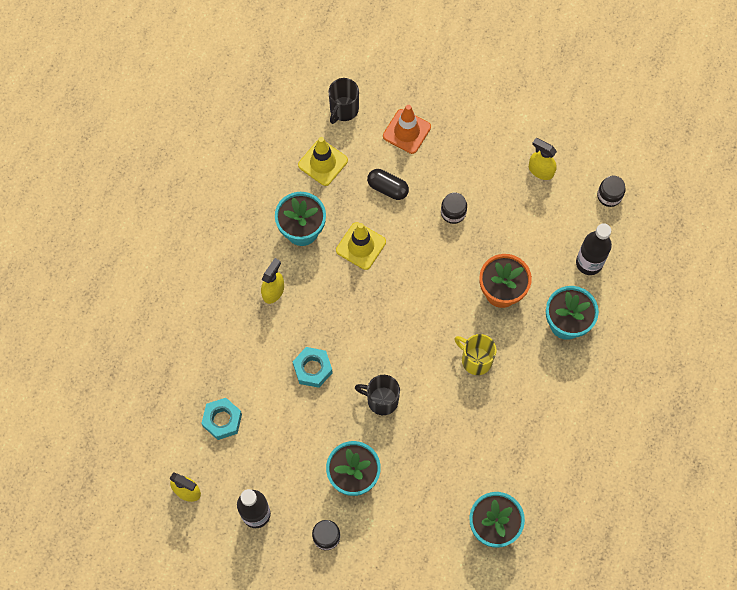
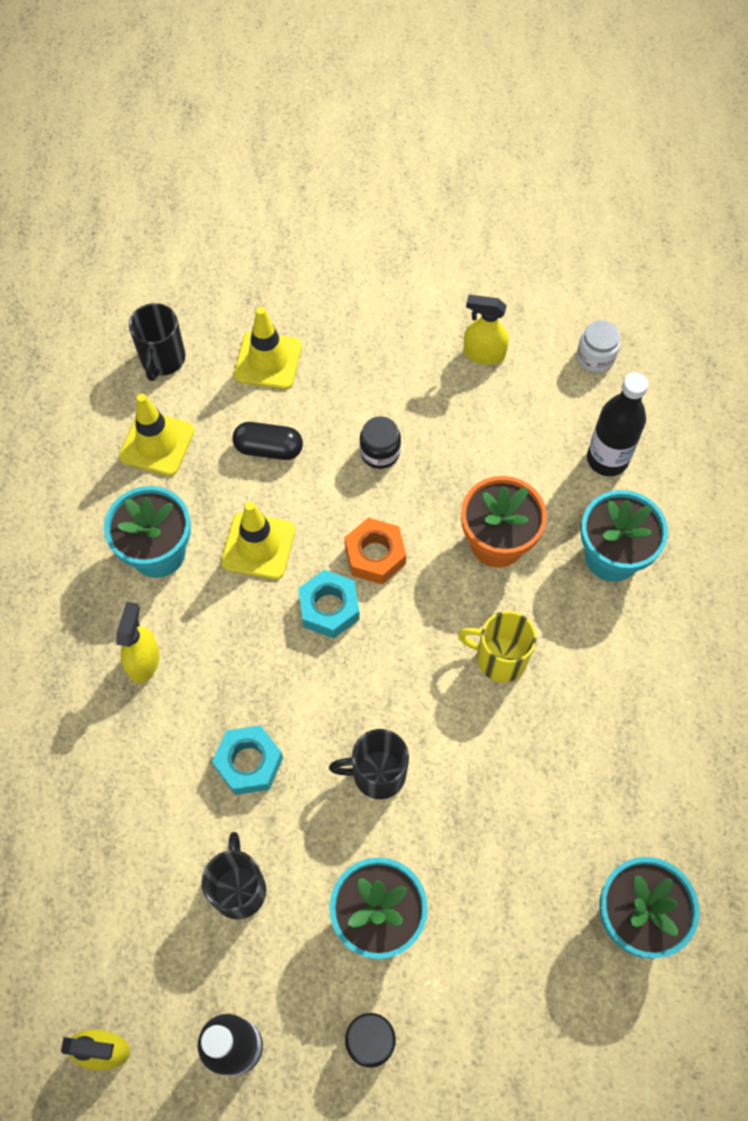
camera: 20 degrees left, 5 degrees down
(222, 420) = (127, 902): turquoise nut -> turquoise nut (329, 608)
(284, 434) = (239, 888): none -> black mug
(406, 131) = (268, 361): orange traffic cone -> yellow traffic cone
(426, 275) = (375, 555): none -> orange nut
(609, 196) = (595, 357): black jar -> white jar

